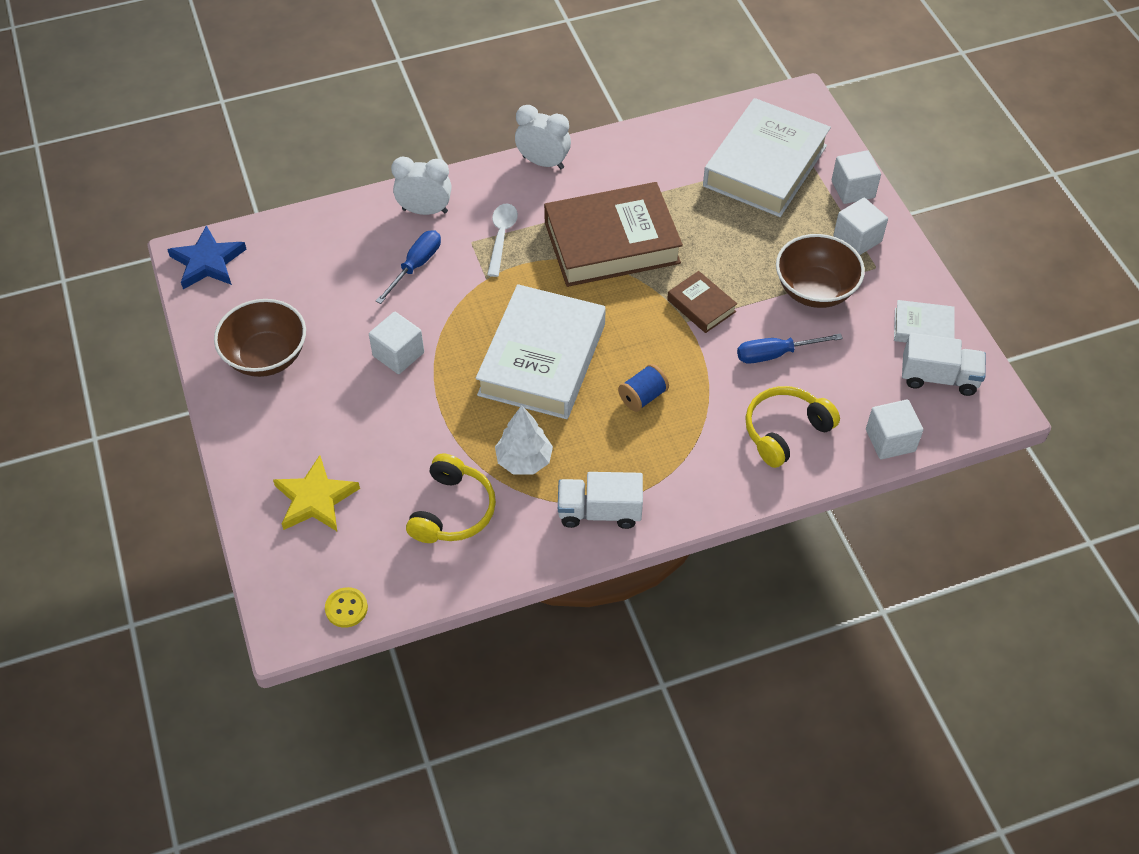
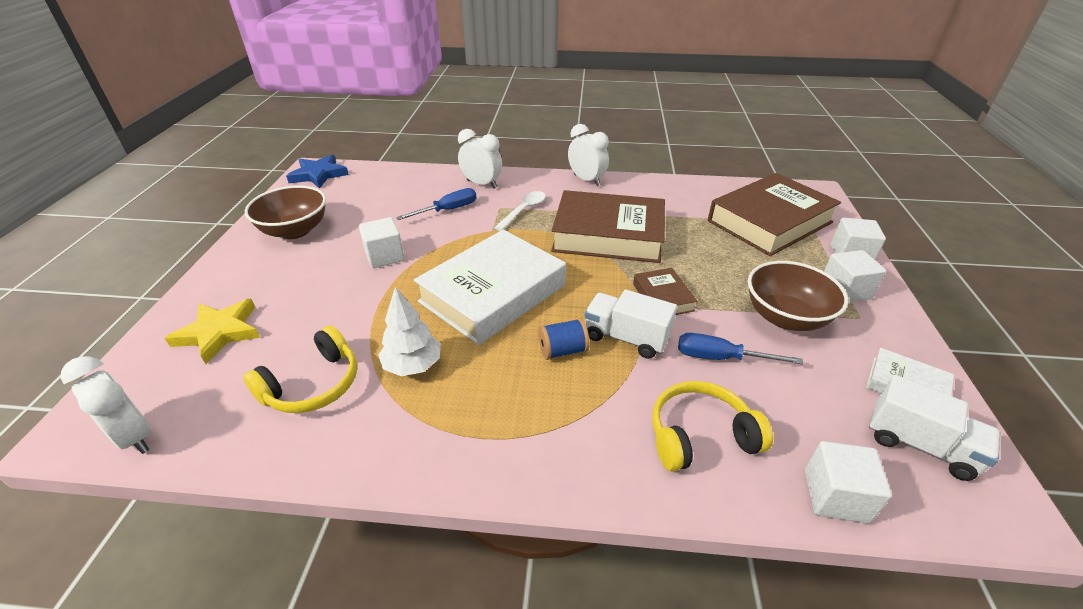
camera: 25 degrees right, 15 degrees down
(346, 608) = (135, 436): yellow button -> white clock
(599, 512) = (445, 442): white truck -> white truck (626, 338)
(765, 166) = (769, 222): white book -> brown book

